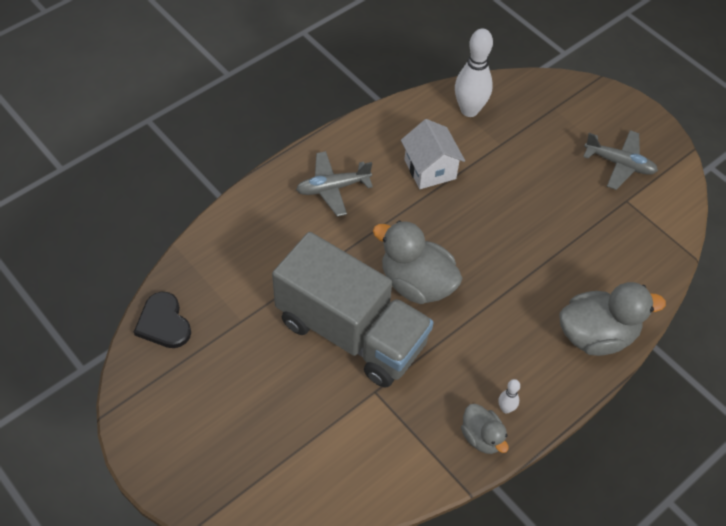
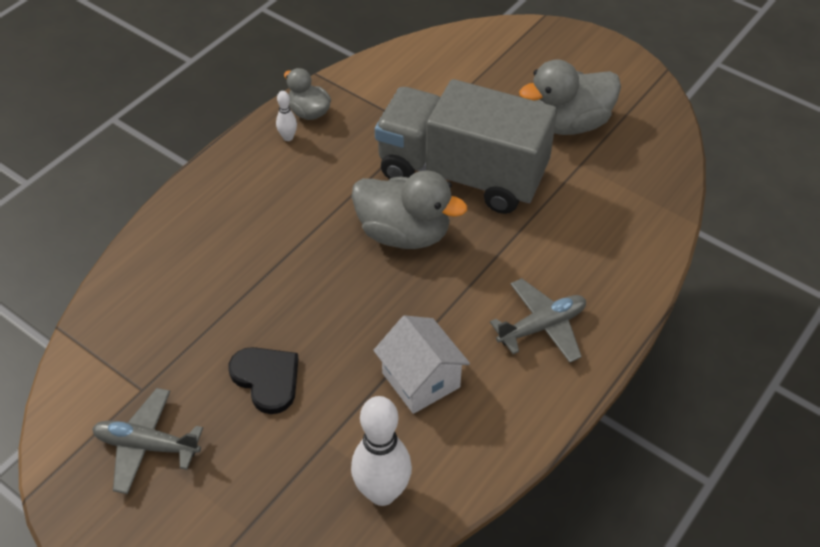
camera: 170 degrees right, 5 degrees down
(163, 323) = (658, 148): black heart -> black heart (267, 379)
(597, 335) = (192, 218): grey duck -> grey duck (568, 123)

